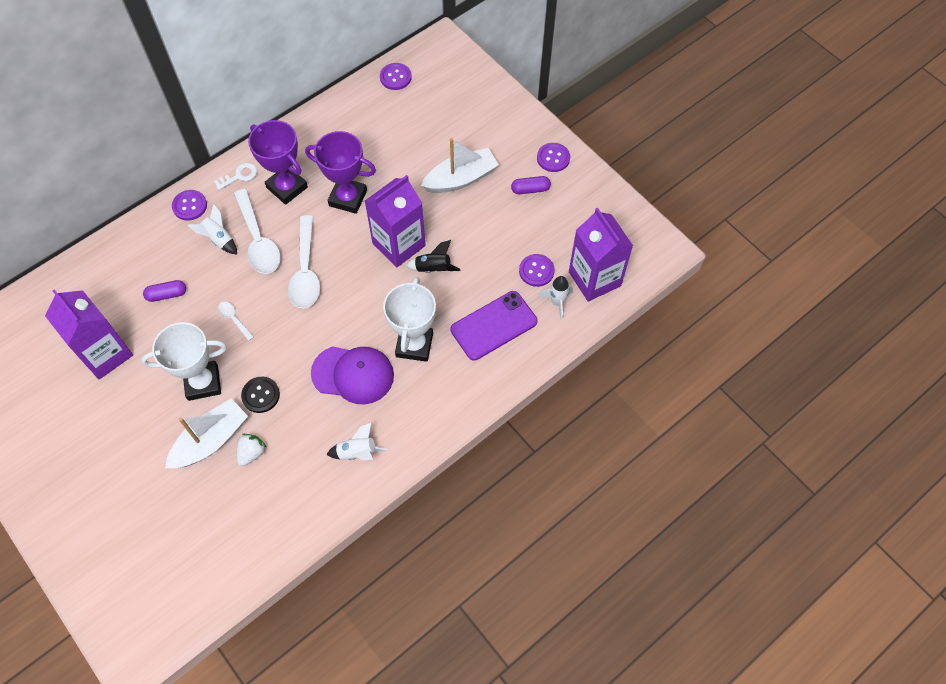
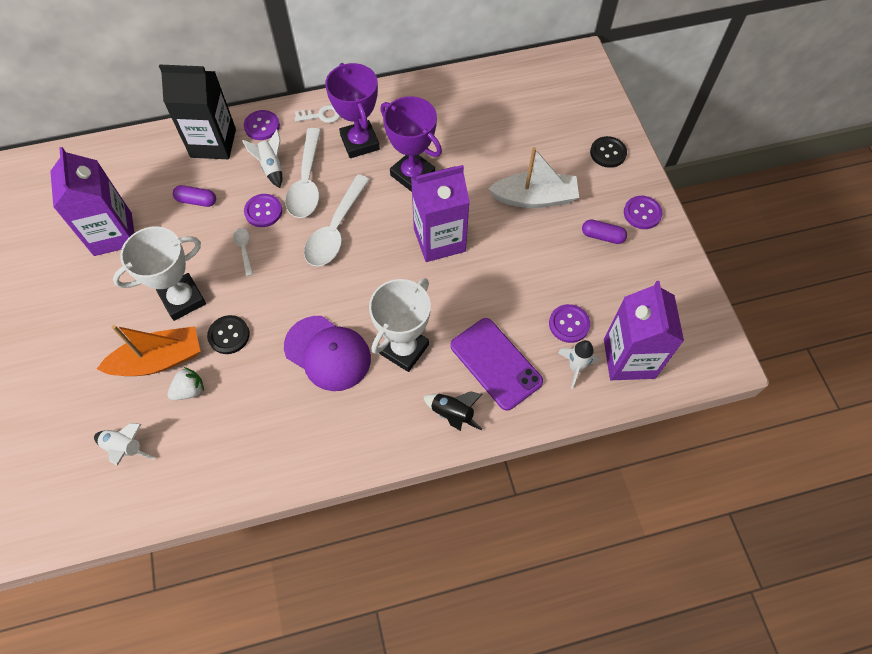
camera: 25 degrees right, 0 degrees up
(153, 238) = (213, 143): none -> black carton
(203, 382) = (183, 299): white trophy -> white trophy turned 45 degrees counterclockwise
(211, 440) = (159, 360): white boat -> orange boat
(357, 452) = (290, 437): white rocket -> white rocket (125, 448)
(395, 77) = (517, 76): purple button -> purple button (263, 211)
(433, 269) = (462, 278): black rocket -> black rocket (452, 414)
(494, 325) = (496, 363): purple phone -> purple phone turned 60 degrees clockwise
(503, 117) = (608, 153): none -> black button

